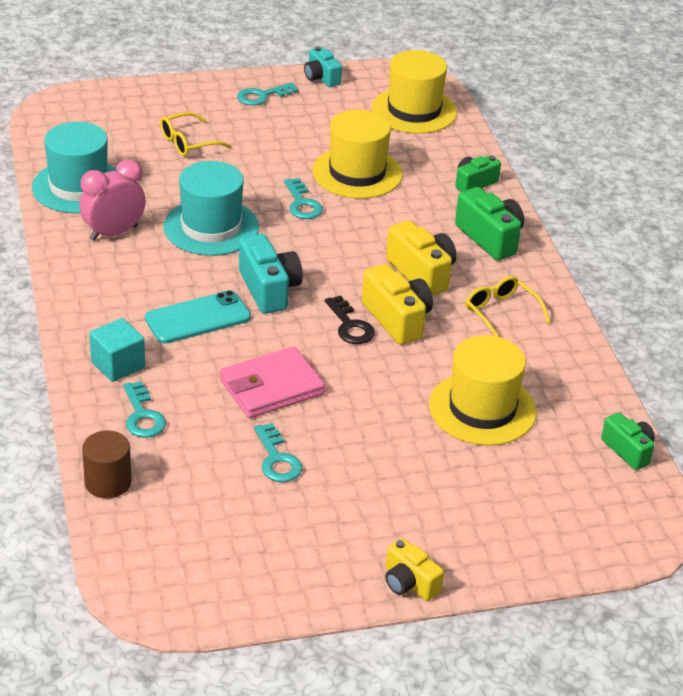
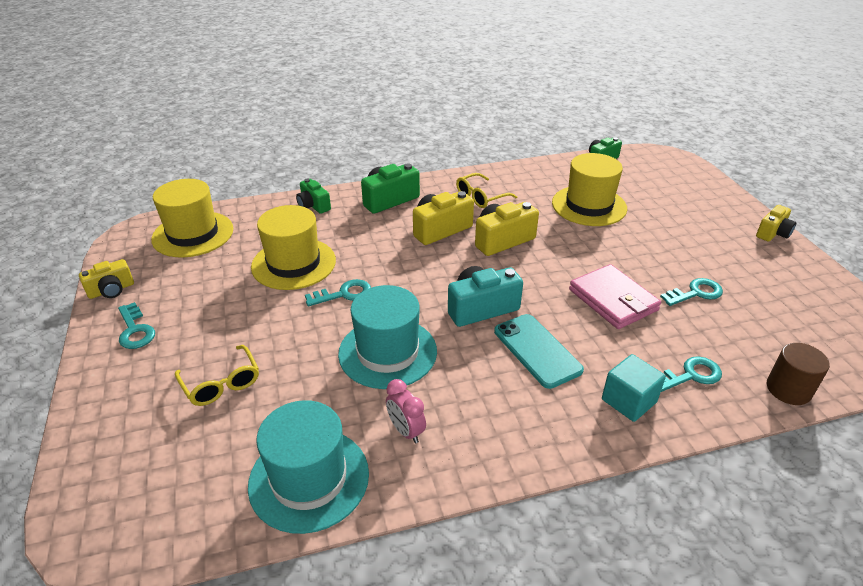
camera: 90 degrees left, 0 degrees up
(114, 233) = (406, 431): pink clock -> pink clock, size x0.64
(321, 78) = (111, 290): turquoise camera -> yellow camera
(350, 326) = (518, 262): black key -> none

